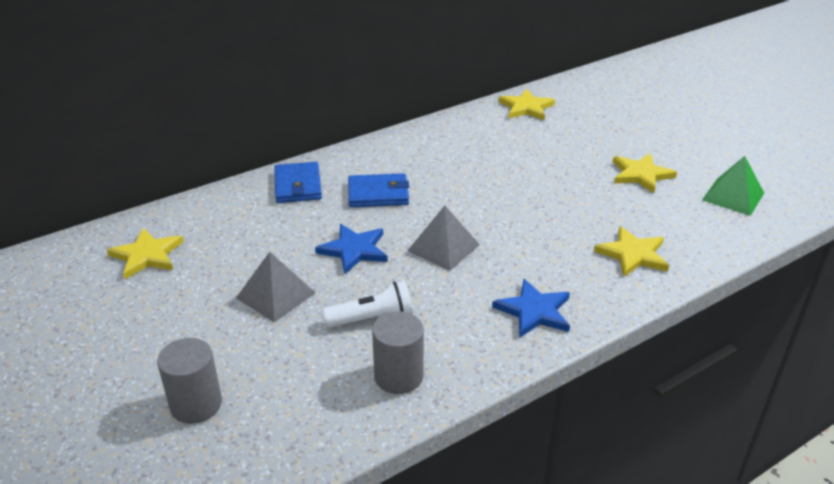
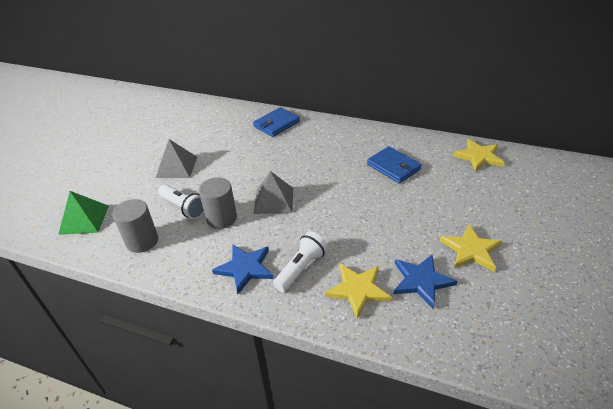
camera: 55 degrees right, 5 degrees up
(147, 255) = (175, 117): yellow star -> none
(196, 404) = (80, 188): grey cylinder -> grey cylinder (221, 218)
(354, 250) = (238, 171): blue star -> blue star (421, 281)
(378, 194) = (300, 152): blue wallet -> blue wallet (393, 167)
(571, 274) = (301, 268): none -> white flashlight
(733, 196) = (514, 320): green pyramid -> green pyramid (84, 219)

